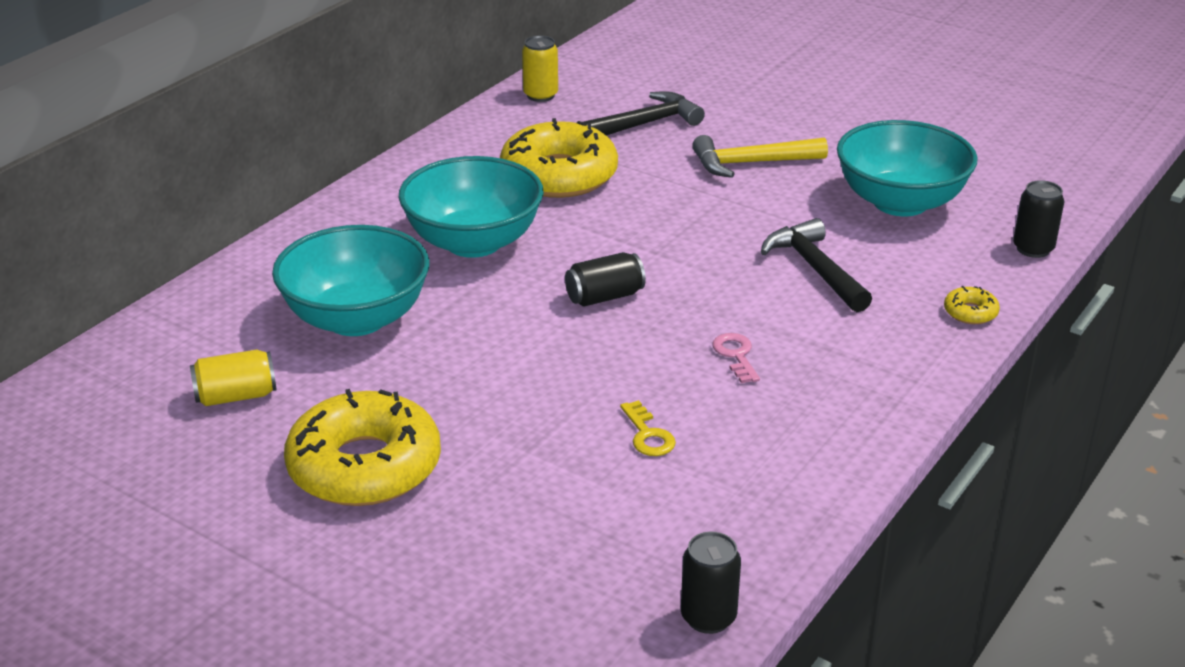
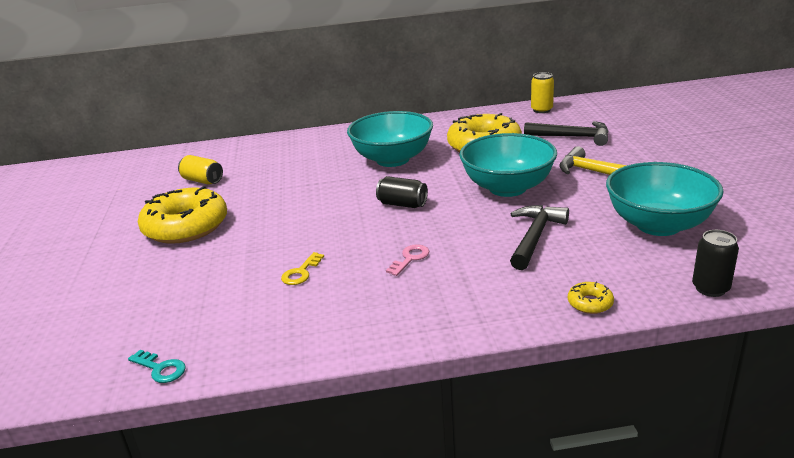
camera: 50 degrees right, 5 degrees down
(356, 318) = (292, 171): turquoise bowl -> turquoise bowl (507, 188)
(708, 617) = (161, 369): black can -> turquoise key

